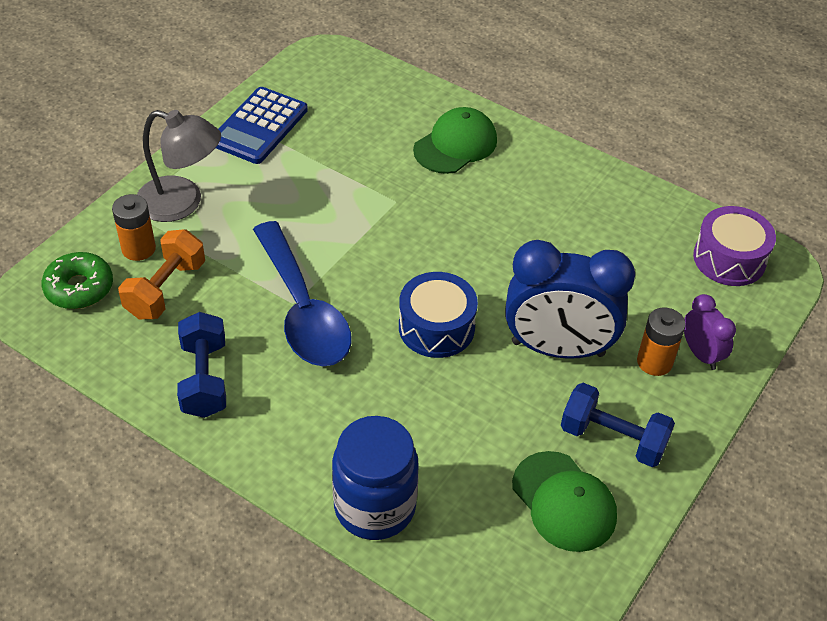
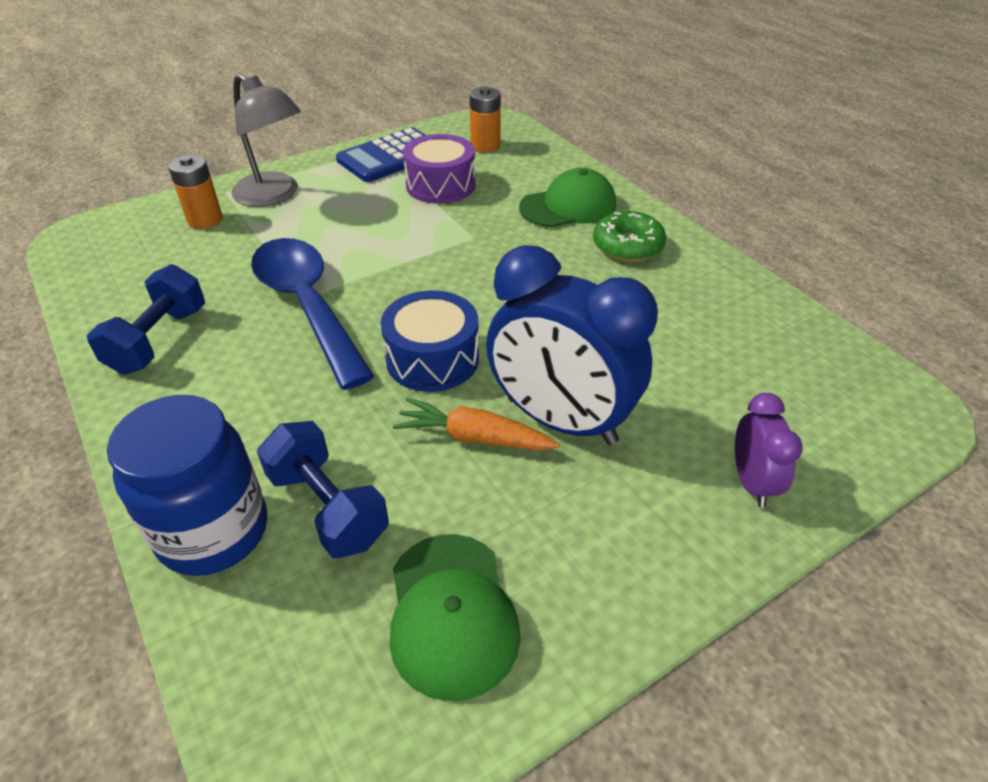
camera: 25 degrees right, 5 degrees down
(79, 288) = (127, 237): green donut -> green donut (627, 246)
(166, 289) = (197, 256): orange dumbbell -> none
(303, 310) = (307, 306): blue spoon -> blue spoon turned 150 degrees clockwise
(506, 381) = (473, 437): none -> orange carrot
(613, 439) = (569, 552): blue dumbbell -> blue dumbbell (328, 508)
(654, 362) = (680, 473): orange battery -> orange battery (485, 146)
(729, 259) = (842, 383): purple drum -> purple drum (440, 185)

